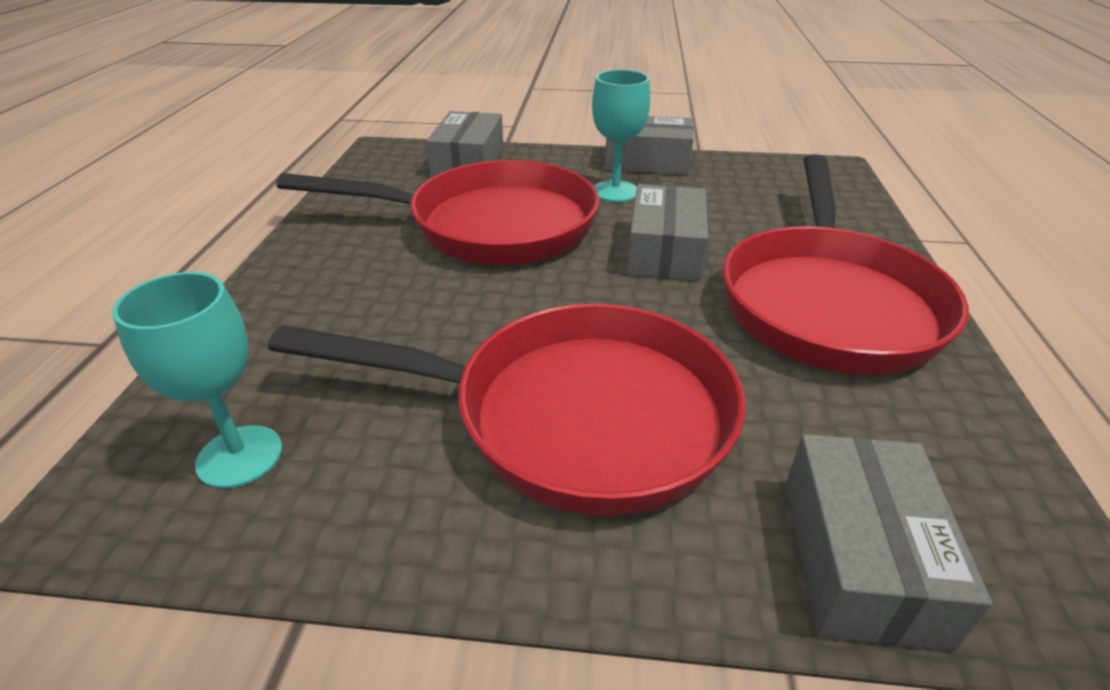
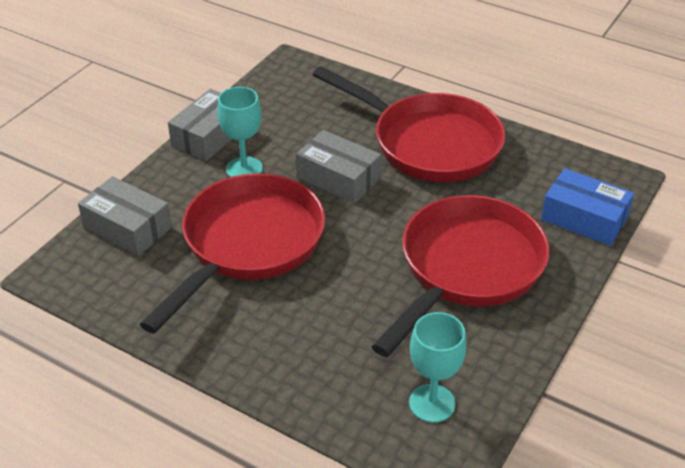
camera: 65 degrees left, 5 degrees up
(860, 558) = (584, 218): grey box -> blue box

